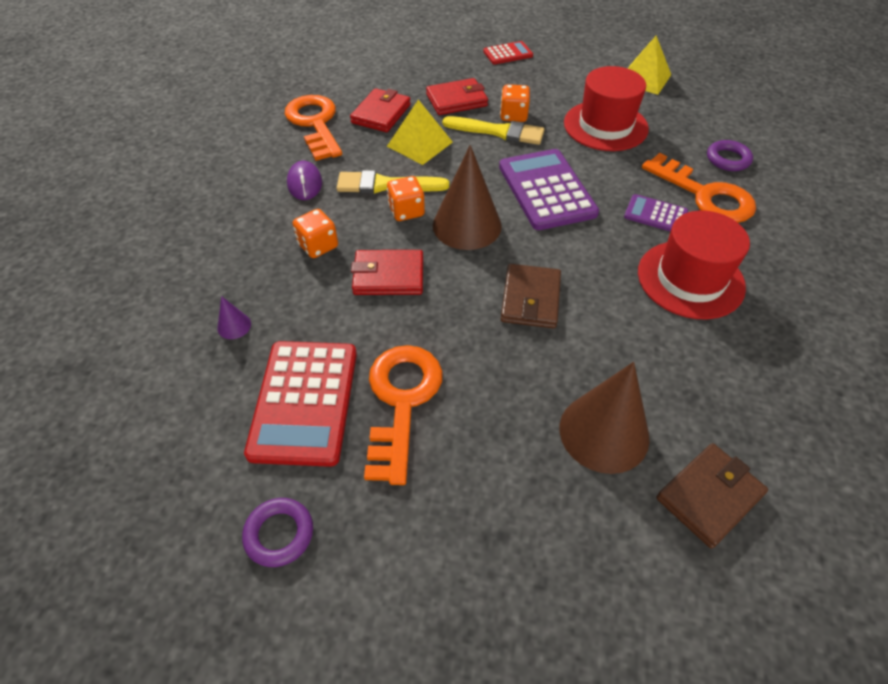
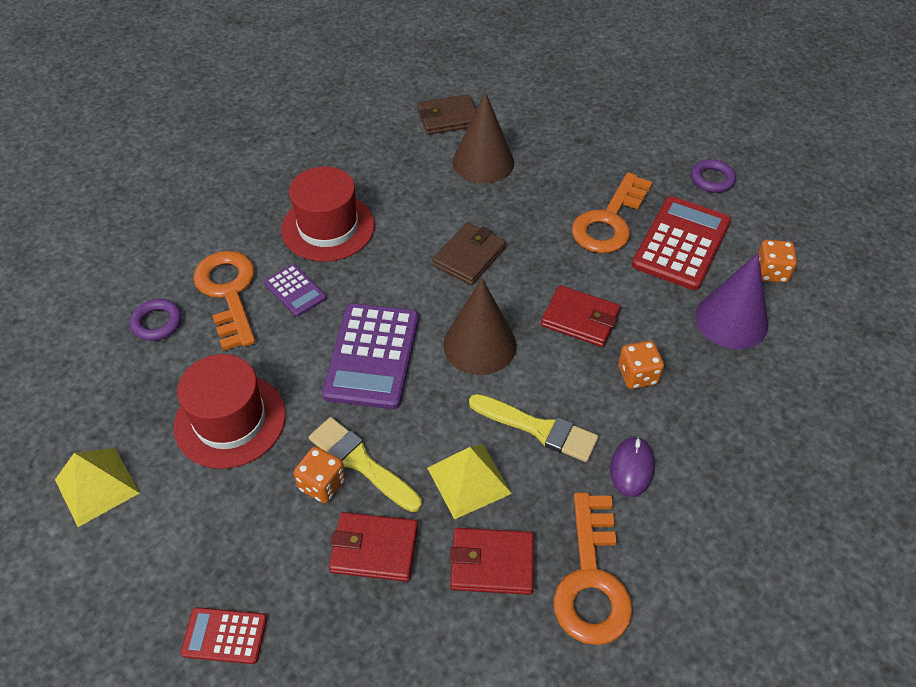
camera: 155 degrees left, 0 degrees up
(234, 326) = (731, 320): purple cone -> purple cone, size x2.37
(381, 114) = (492, 563): red wallet -> red wallet turned 45 degrees clockwise
(406, 211) = (531, 384): orange dice -> orange dice (771, 272)

